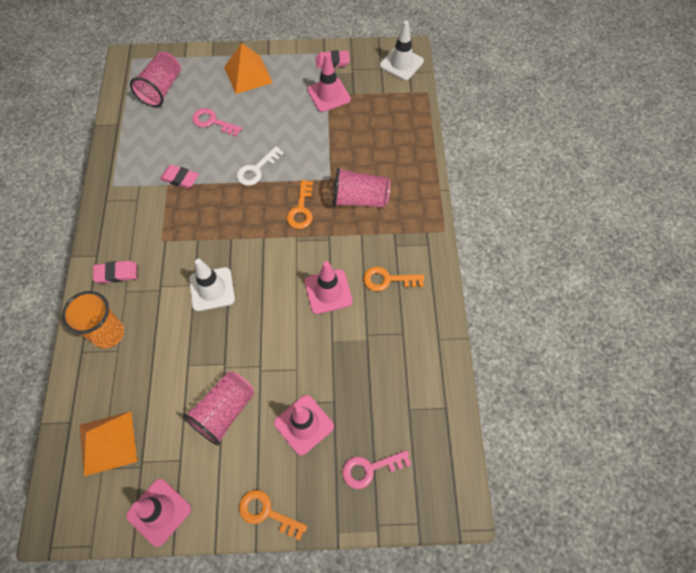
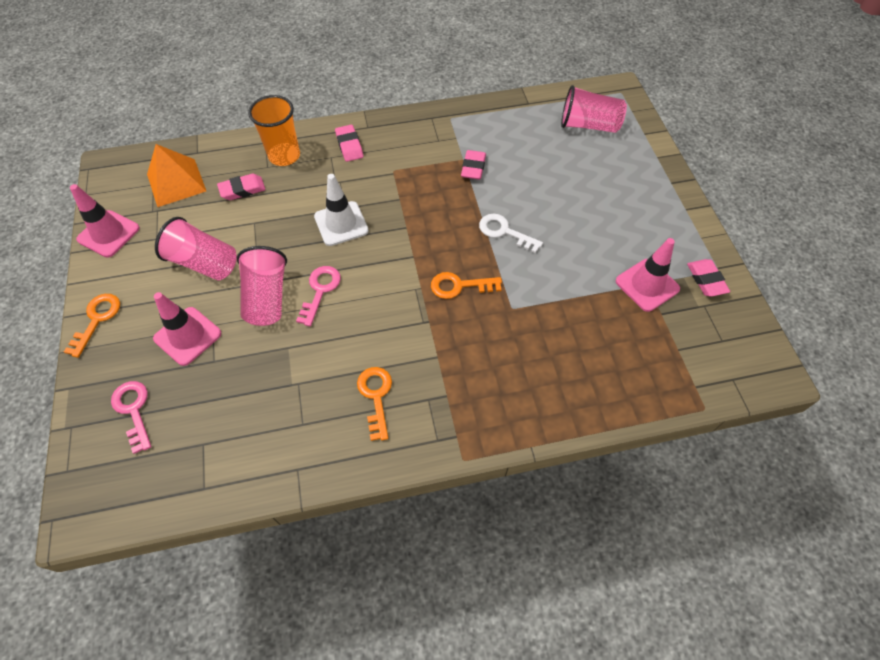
camera: 80 degrees right, 5 degrees down
(141, 375) = (242, 190): none -> pink eraser
(212, 122) = (559, 178): pink key -> pink key (320, 290)
(248, 74) = (644, 196): orange pyramid -> none
(328, 291) = (351, 333): pink traffic cone -> none
(360, 199) = (490, 347): pink cup -> pink cup (267, 298)
(401, 63) = (744, 366): white traffic cone -> none

